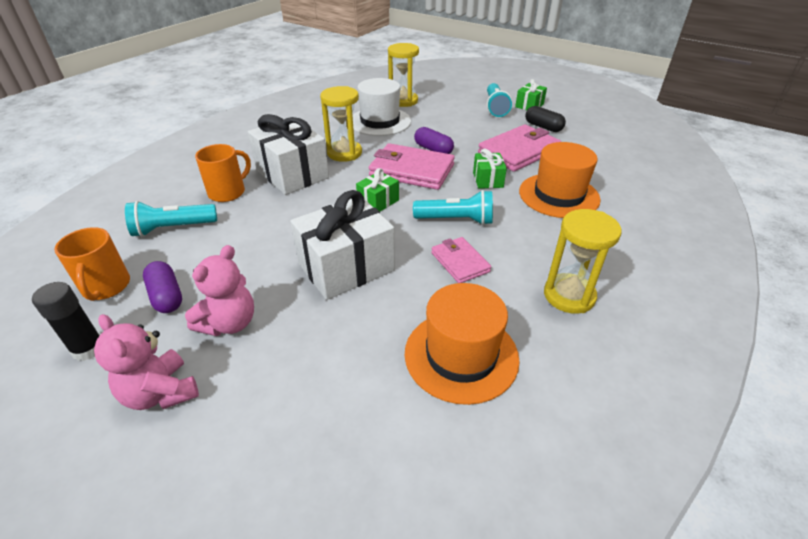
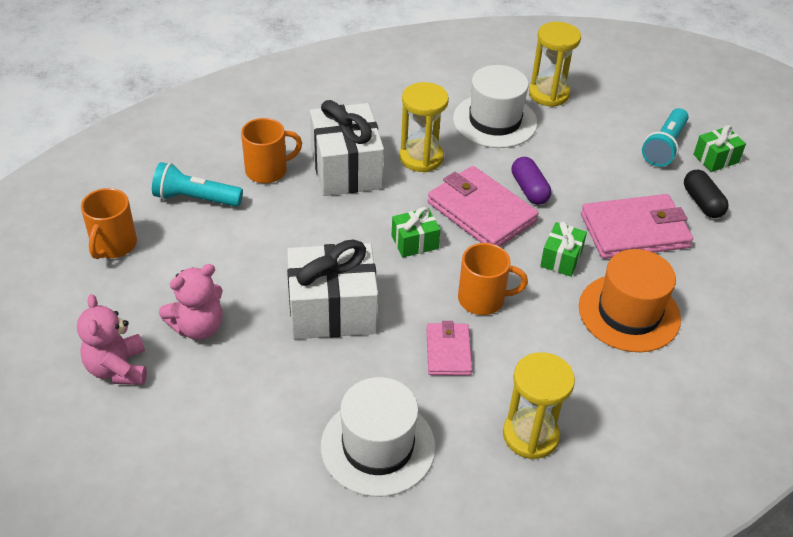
camera: 25 degrees right, 5 degrees up
(88, 349) = (79, 304): black glue stick -> none
(166, 296) = (159, 276): purple capsule -> none
(456, 220) = (483, 299): turquoise flashlight -> orange mug
(461, 355) = (378, 446): orange hat -> white hat

